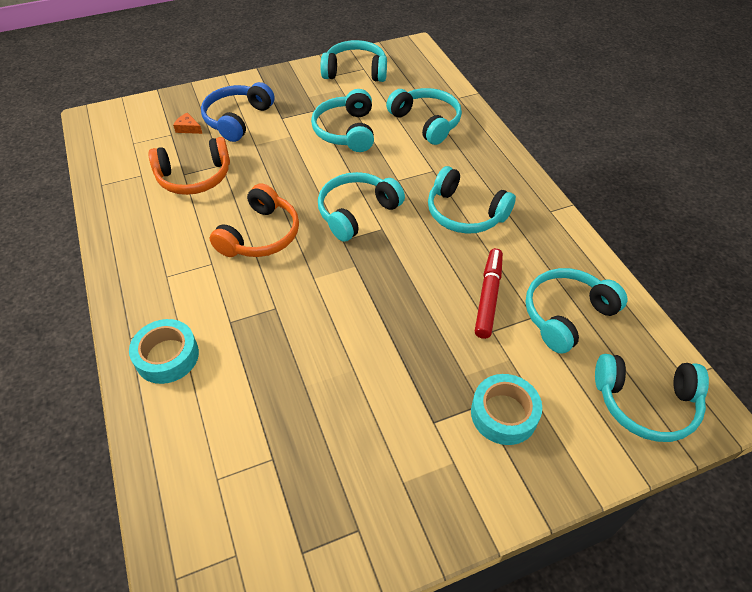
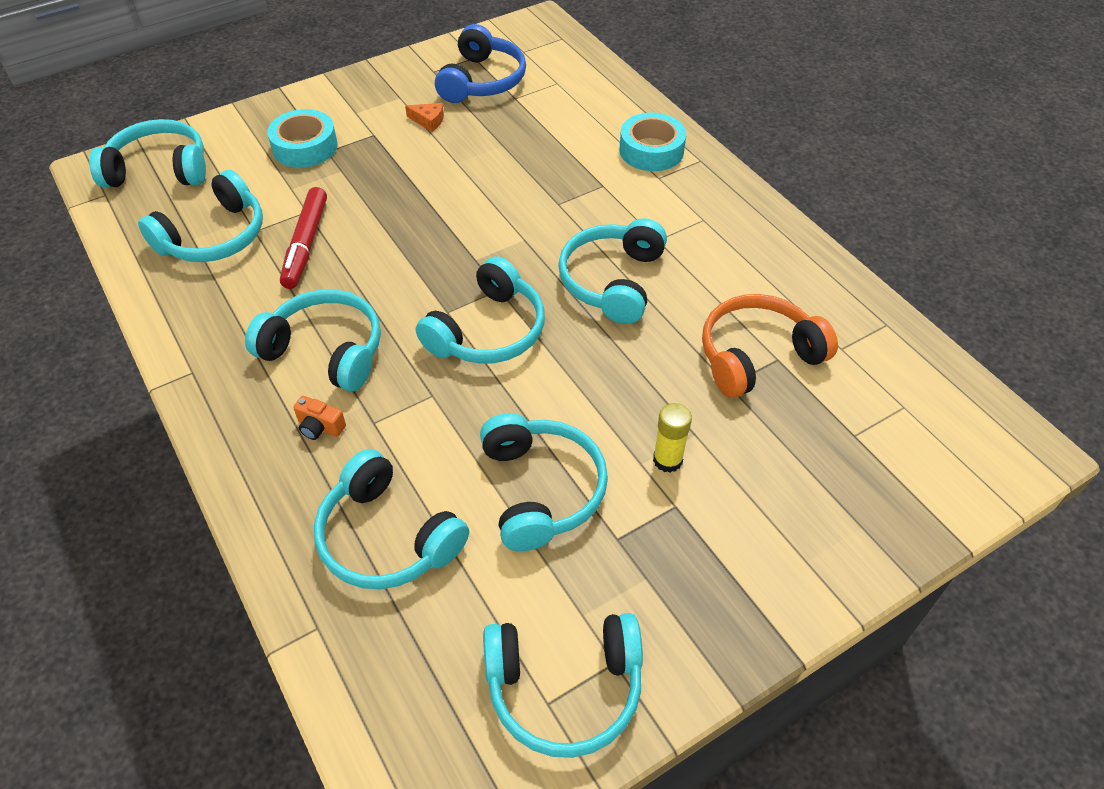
camera: 170 degrees right, 0 degrees up
(188, 128) = (834, 453): orange cheese -> orange cheese (428, 121)
(237, 119) = (757, 489): blue headphones -> blue headphones (482, 81)
(260, 235) = (613, 281): orange headphones -> turquoise headphones
(276, 135) = (667, 460): none -> yellow glue stick
(464, 171) = (320, 427): none -> orange camera

